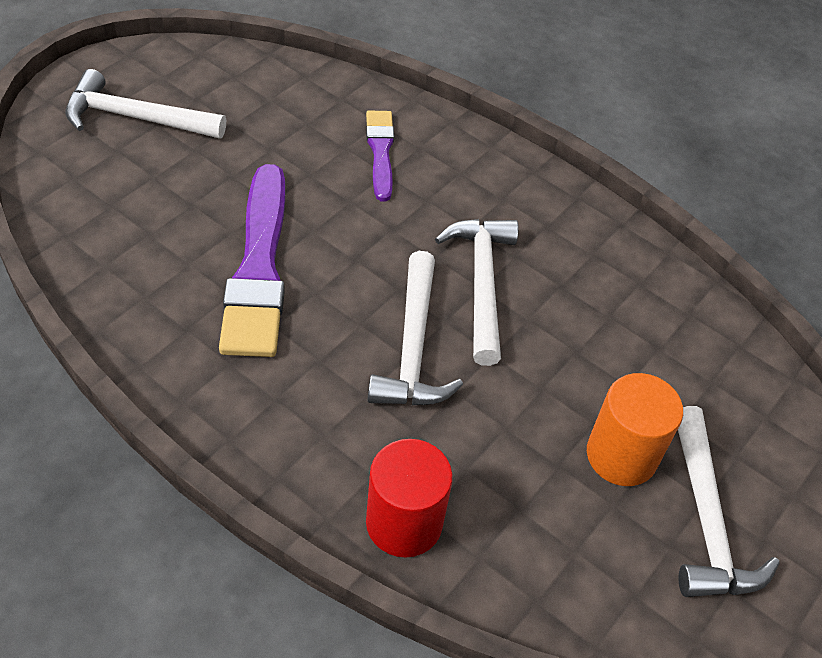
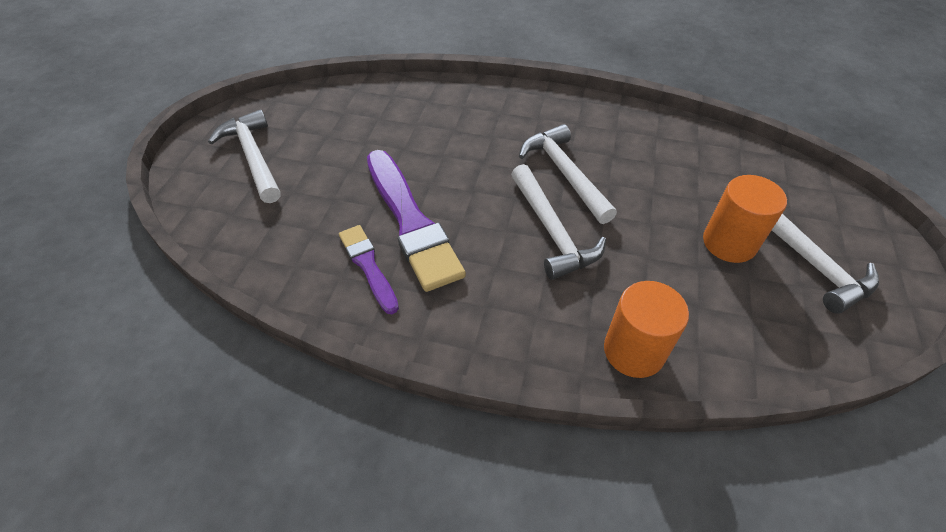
camera: 20 degrees left, 0 degrees up
(136, 118) = (253, 157): white hammer -> white hammer turned 75 degrees clockwise
(380, 152) = (441, 118): purple brush -> purple brush (368, 266)
(404, 523) = (634, 351): red cylinder -> orange cylinder

